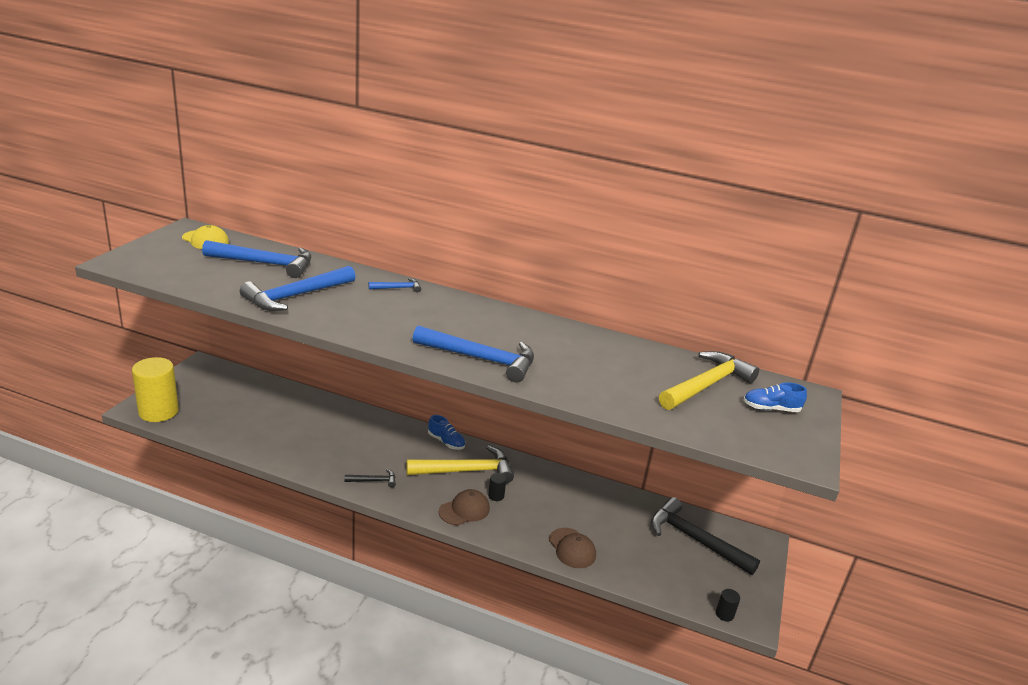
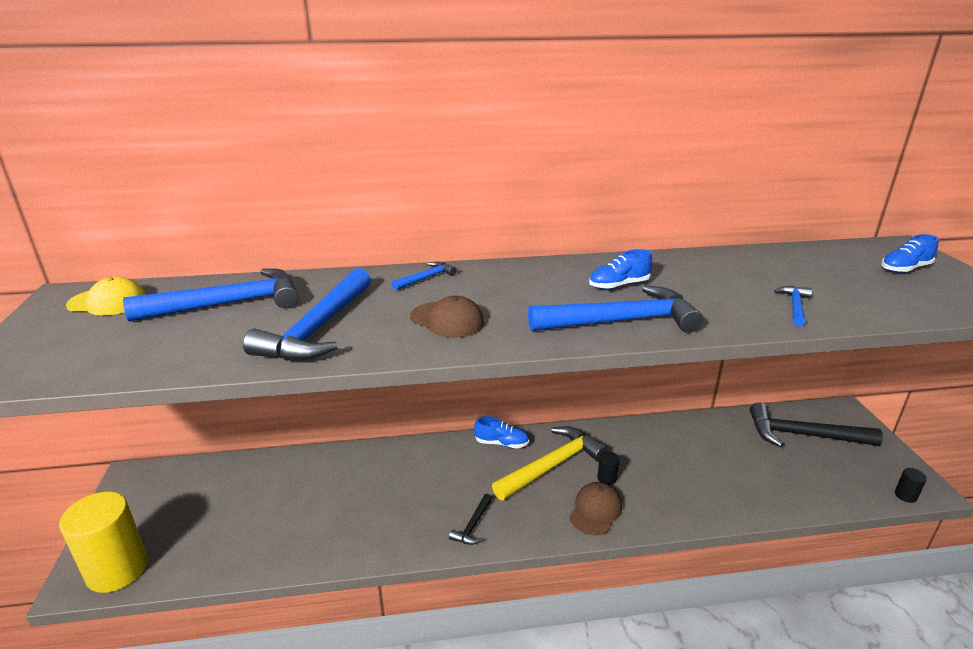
camera: 25 degrees left, 0 degrees up
(374, 481) = (473, 525): black hammer -> black hammer turned 150 degrees clockwise
(518, 338) = (619, 285): none -> blue shoe
(572, 548) = (728, 498): brown cap -> brown cap (447, 320)
(621, 397) = (795, 306): none -> blue hammer
(706, 385) = (830, 267): yellow hammer -> none

